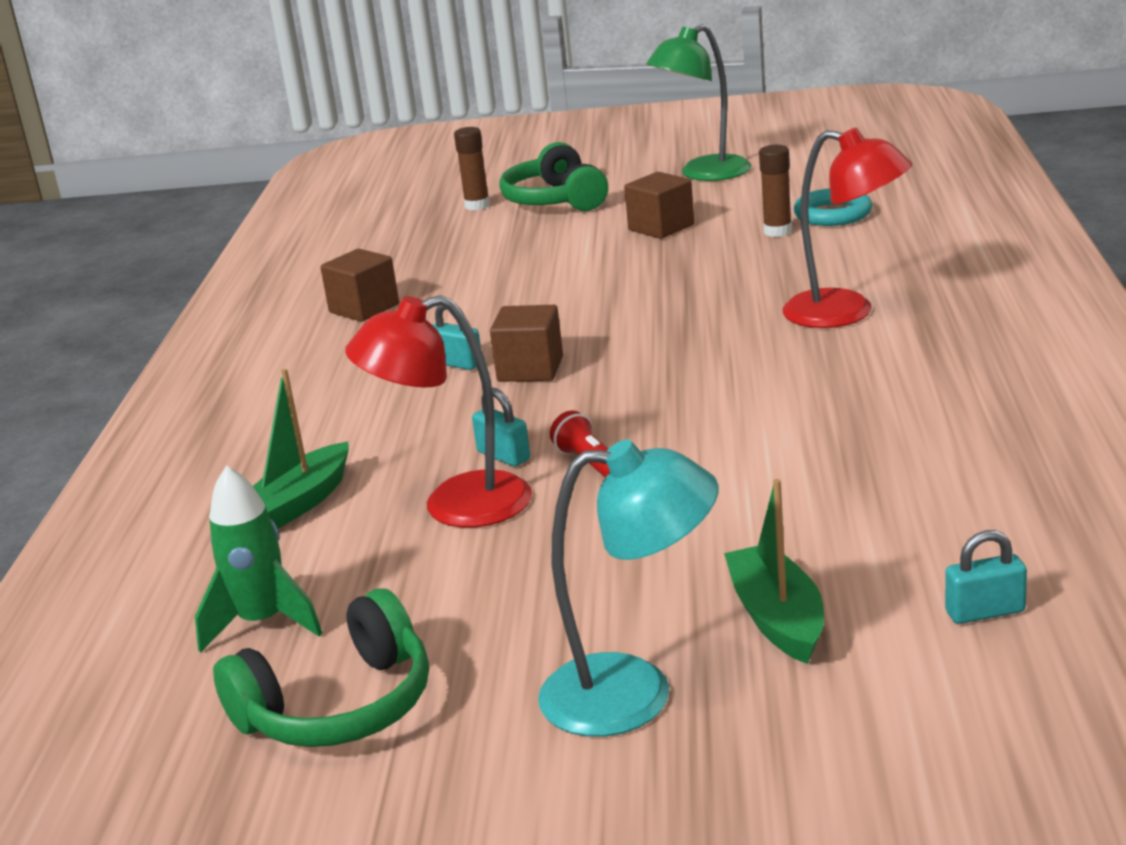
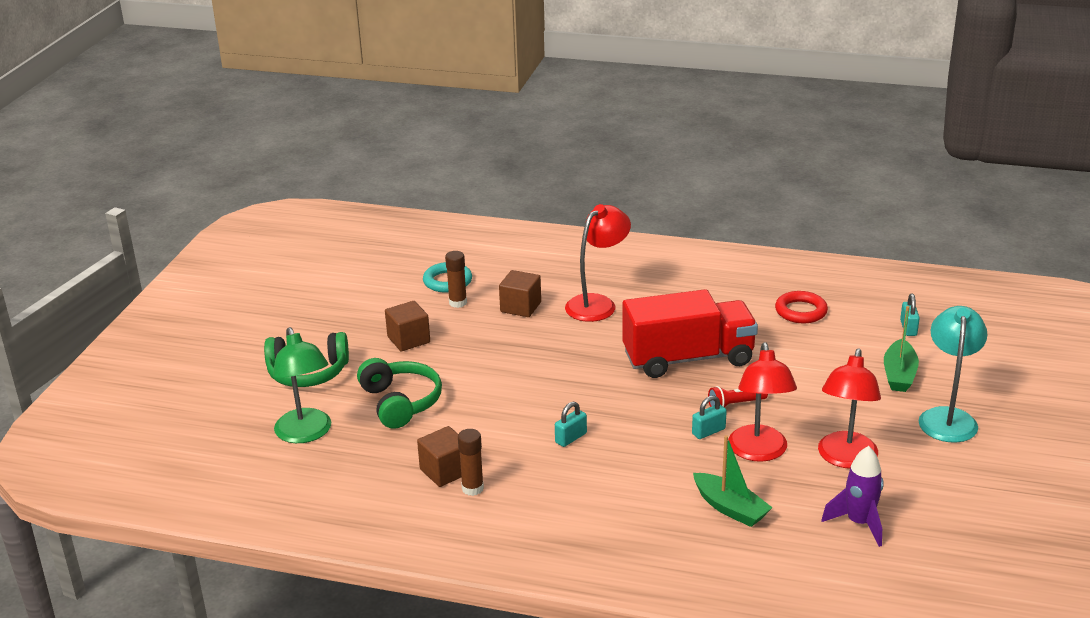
camera: 80 degrees left, 5 degrees up
(263, 623) = (859, 523): green rocket -> purple rocket
(339, 706) = (940, 500): green headphones -> green headphones (400, 403)
(454, 589) = (845, 459): none -> red lamp
(477, 205) = (280, 407): brown glue stick -> brown glue stick (472, 488)
(530, 369) = (599, 412): brown cube -> brown cube (520, 307)
(704, 174) = (323, 310): green lamp -> green lamp (306, 434)
(717, 406) = (688, 358): none -> red truck
(777, 618) = (899, 374): green boat -> green boat turned 75 degrees counterclockwise
(960, 481) = (801, 311): none -> red ring

